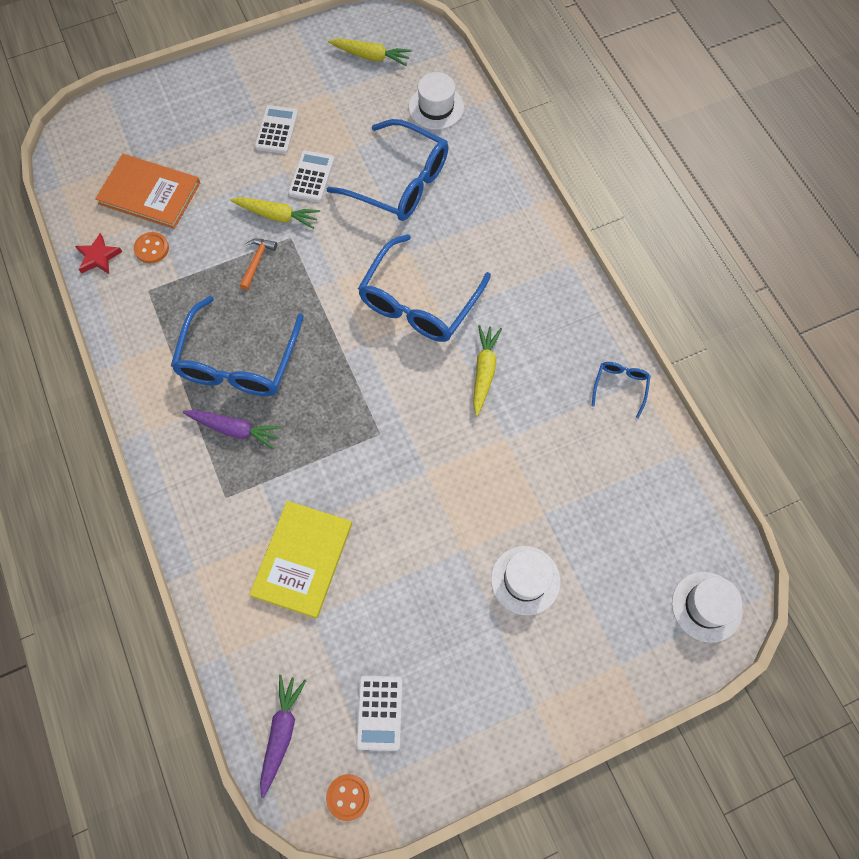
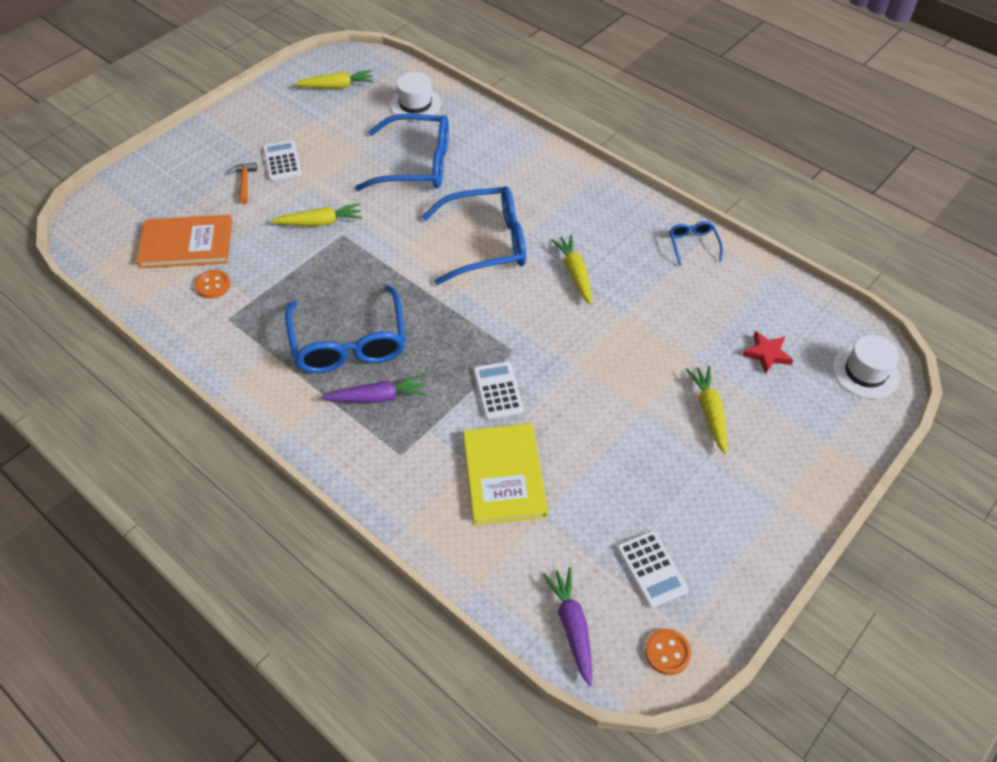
camera: 25 degrees left, 15 degrees down
(98, 257) = (162, 309): red star -> red star (767, 354)
(257, 261) = (321, 262): orange hammer -> orange hammer (244, 182)
(311, 176) = (334, 185): white calculator -> white calculator (498, 391)
(418, 302) = (487, 243): blue glasses -> blue glasses turned 105 degrees counterclockwise
(525, 580) = (709, 412): white hat -> yellow carrot

